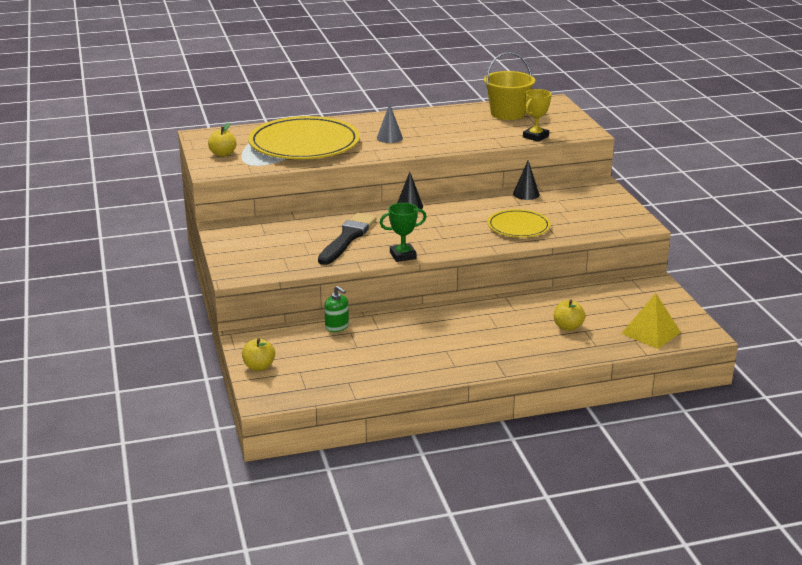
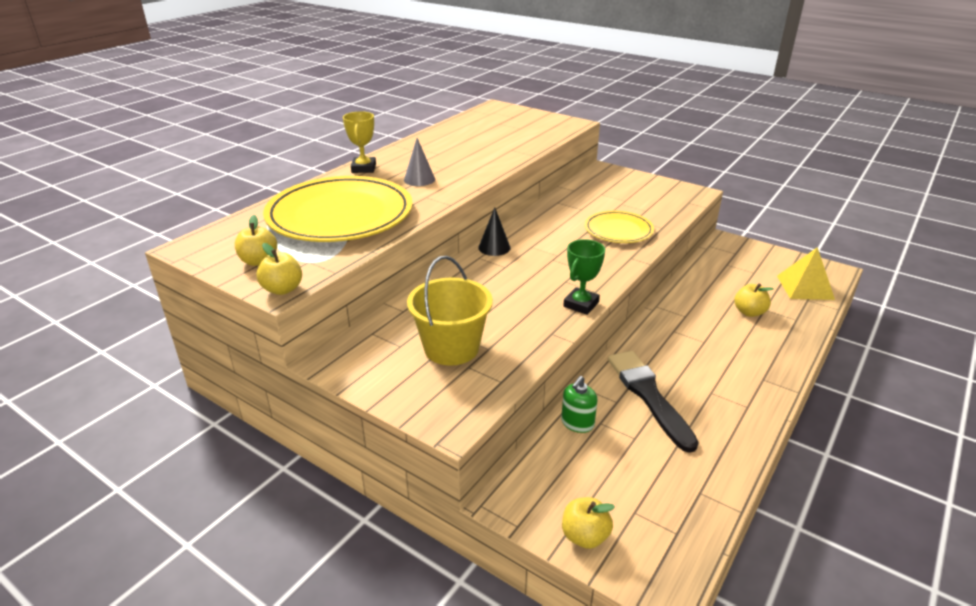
camera: 40 degrees left, 5 degrees up
(213, 171) = (282, 289): none -> yellow apple
(337, 327) = (577, 423): green soap dispenser -> green soap dispenser turned 120 degrees clockwise
(347, 238) = (496, 309): black brush -> black brush (648, 396)
(508, 114) = (481, 126): yellow bucket -> yellow bucket (451, 348)
(526, 194) = (568, 198): black cone -> none
(535, 137) = (543, 138): yellow trophy -> yellow trophy (364, 168)

